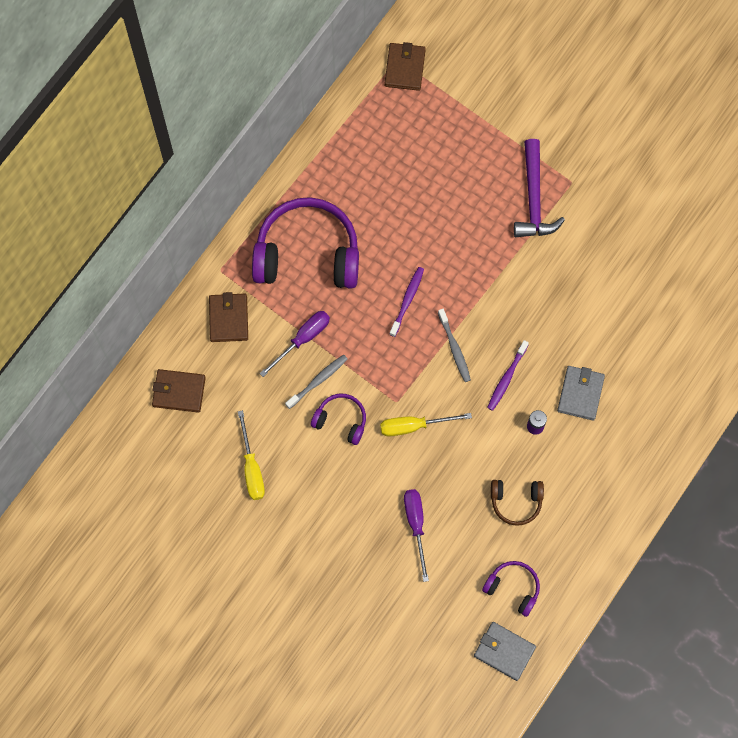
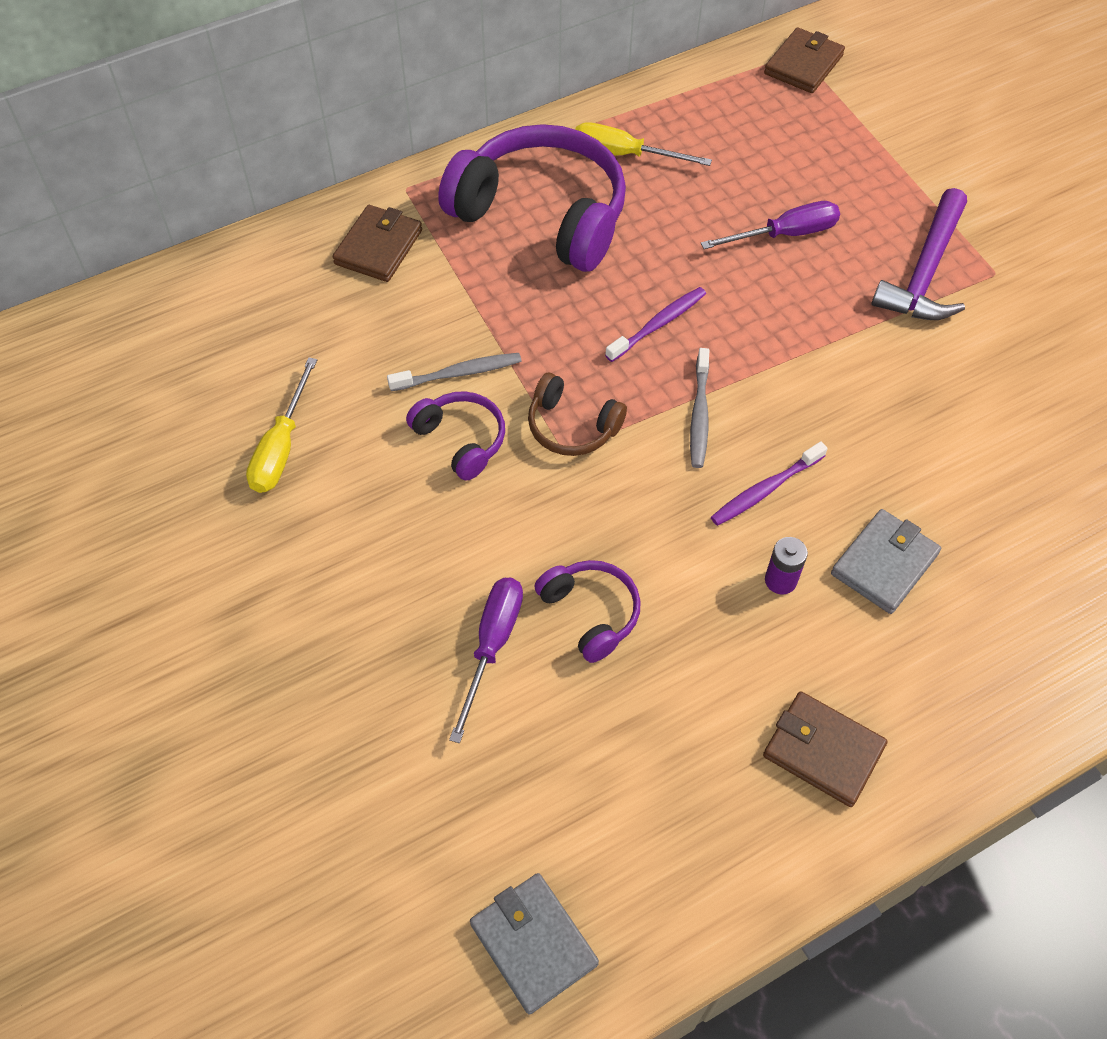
camera: 25 degrees right, 15 degrees down
(179, 391) = (245, 306): brown wallet -> brown wallet (823, 751)
(302, 339) = (469, 312): purple screwdriver -> purple screwdriver (784, 234)
(414, 426) = (574, 495): yellow screwdriver -> yellow screwdriver (624, 154)
(513, 588) = (609, 832): purple headphones -> purple headphones (591, 613)
(516, 502) = (688, 686): brown headphones -> brown headphones (571, 427)

